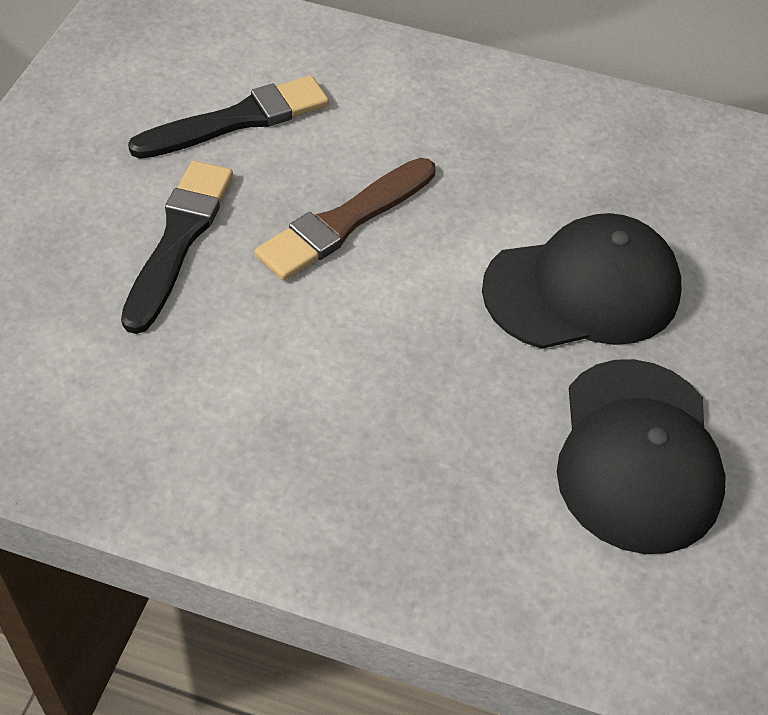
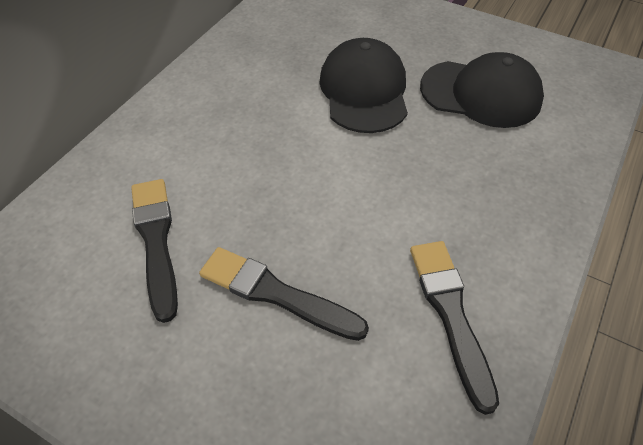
camera: 75 degrees left, 0 degrees up
(170, 420) = (451, 314): none -> black brush
(344, 222) = (283, 190): brown brush -> none

